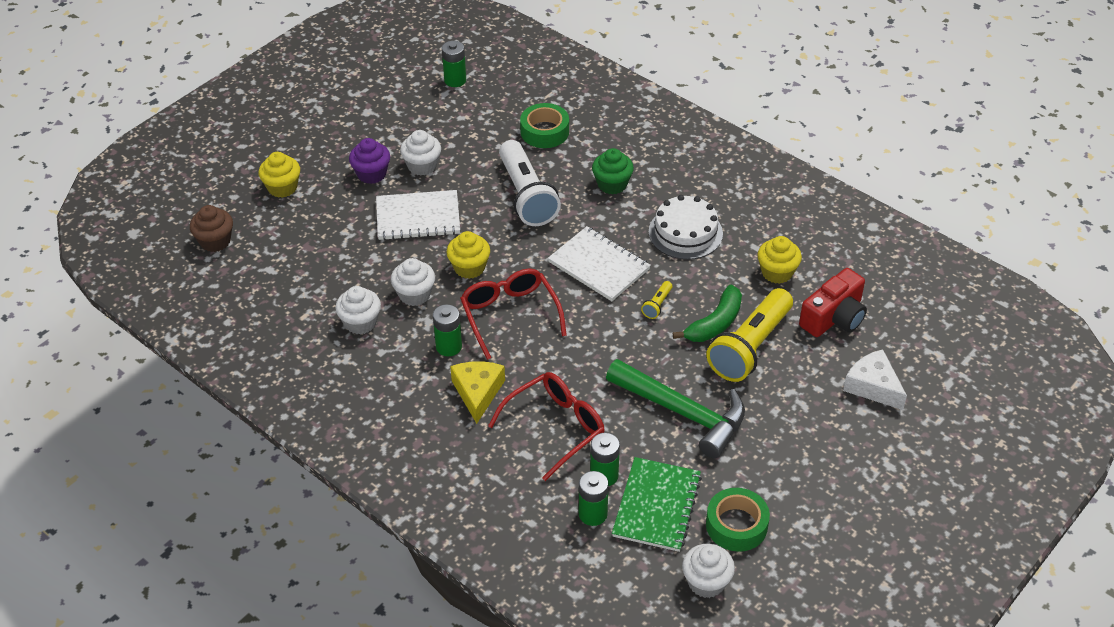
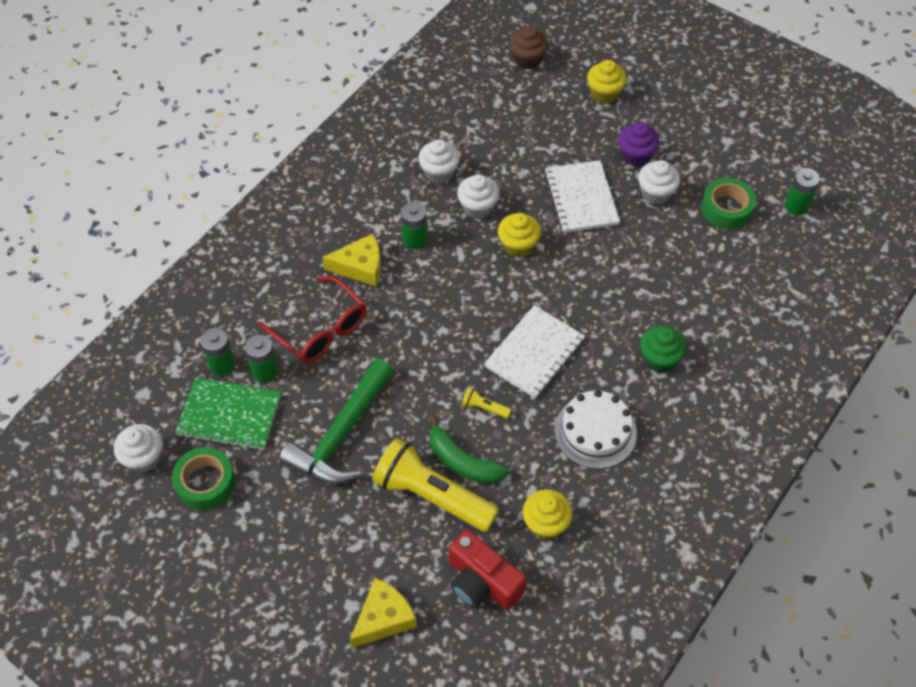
camera: 85 degrees right, 10 degrees up
(510, 316) = (457, 283): red glasses -> none
(526, 196) = (627, 283): white flashlight -> none
(544, 132) = (731, 292): green tape -> green tape (726, 209)
(873, 386) = (383, 618): white cheese -> yellow cheese

